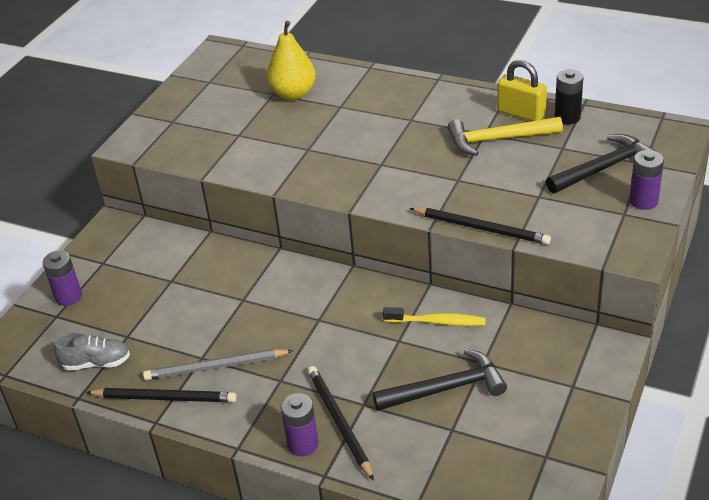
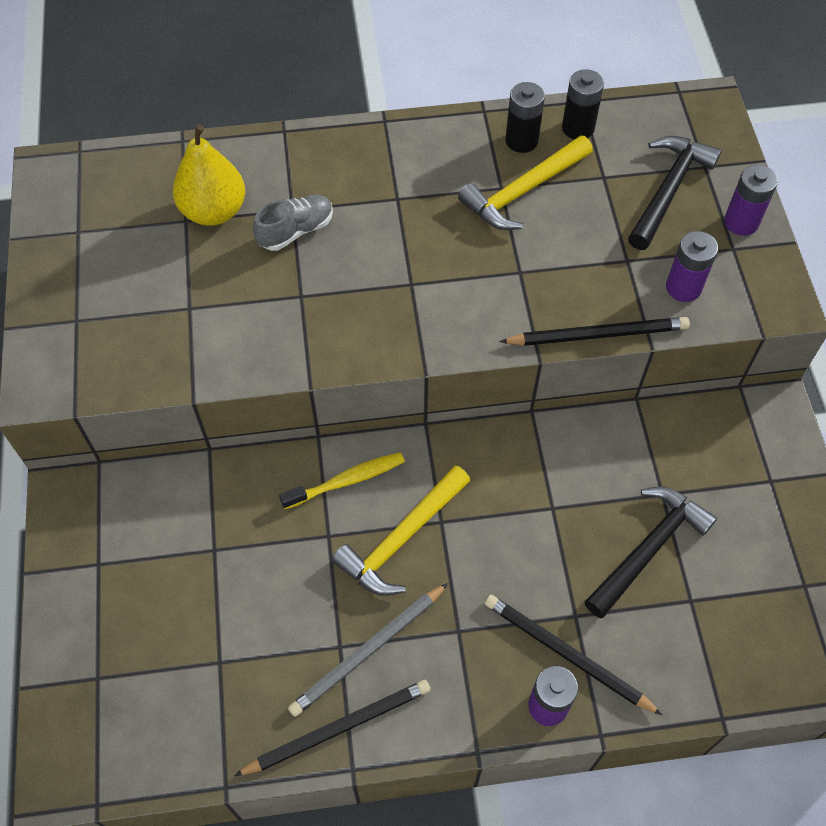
camera: 35 degrees left, 20 degrees up
(68, 297) = (92, 640): purple battery -> purple battery (683, 287)
(96, 363) = (210, 722): grey shoe -> grey shoe (296, 231)
(286, 318) = (402, 539): none -> yellow hammer
(437, 322) = (577, 461): yellow toothbrush -> yellow toothbrush (347, 480)
(521, 113) = (521, 140): yellow padlock -> black battery

